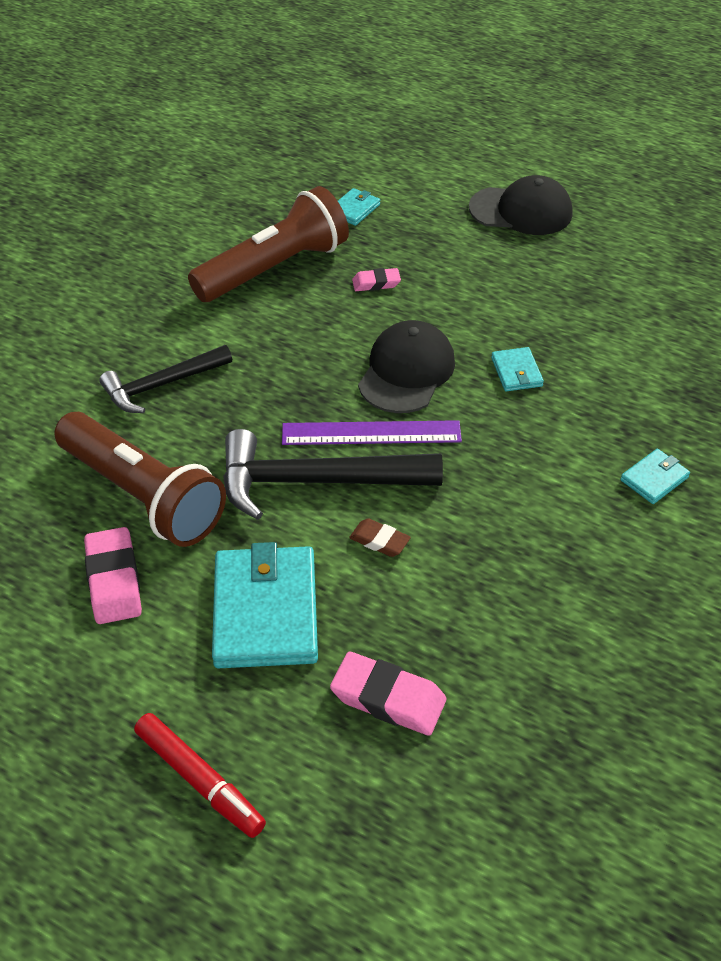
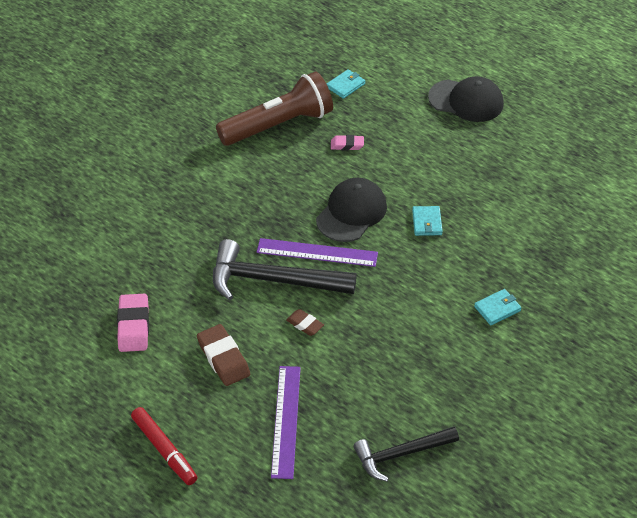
camera: 10 degrees right, 0 degrees up
(143, 496) = (160, 275): brown flashlight -> none
(162, 385) = (186, 201): black hammer -> black hammer (401, 454)
(266, 611) = (223, 358): turquoise wallet -> brown eraser
(388, 698) = (286, 421): pink eraser -> purple ruler

